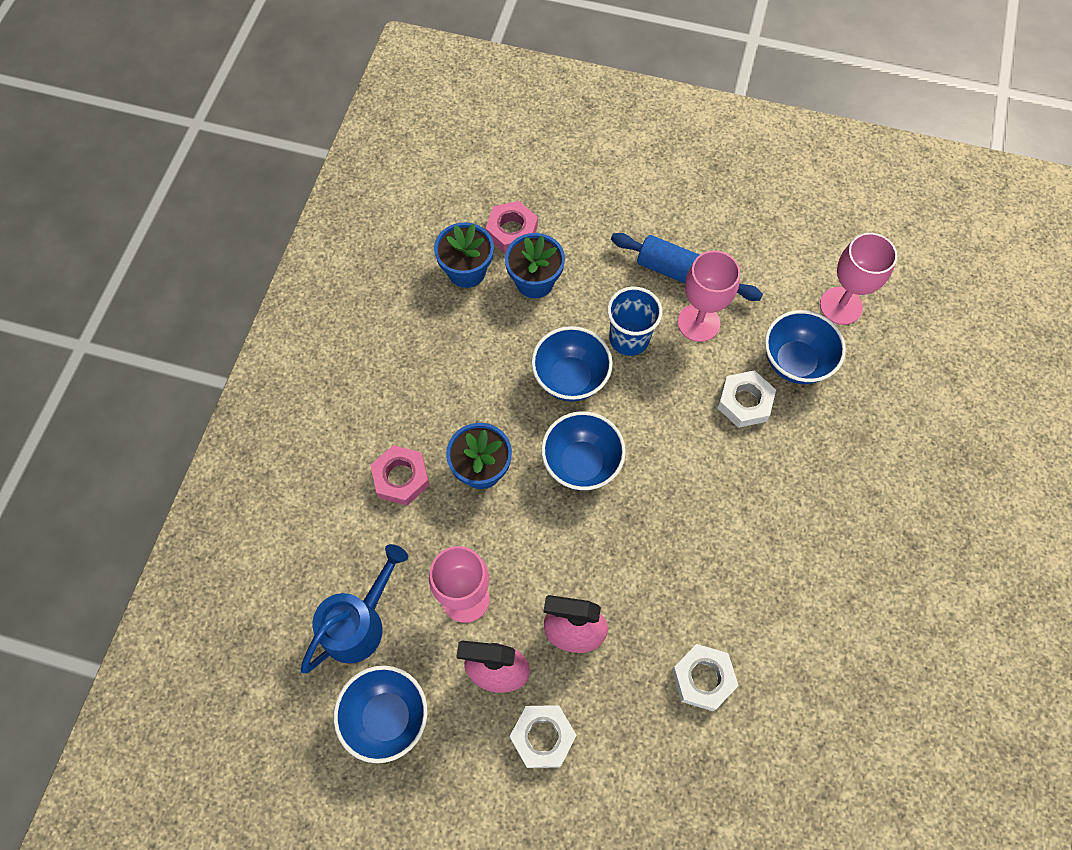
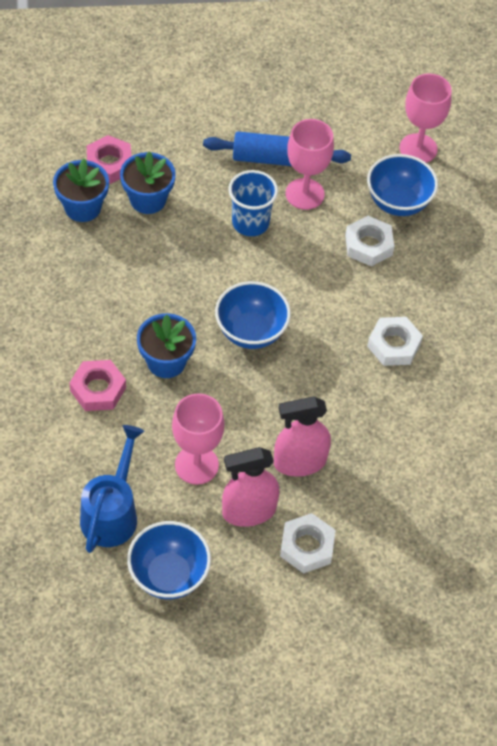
camera: 25 degrees left, 10 degrees down
(570, 378) = (213, 268): blue bowl -> none
(703, 678) = (419, 462): white nut -> white nut (394, 345)

